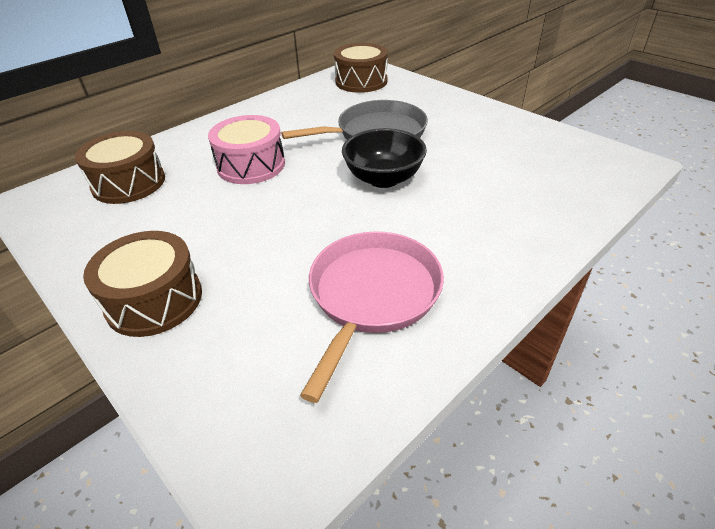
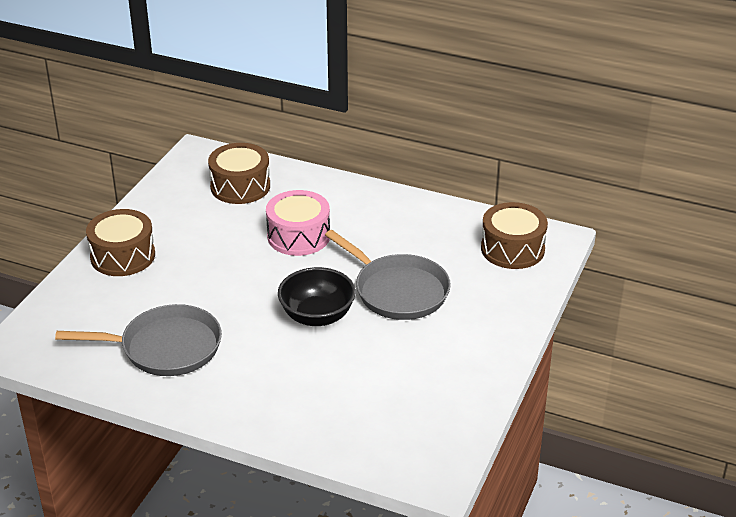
camera: 65 degrees right, 5 degrees down
(372, 295) = (165, 348): pink pan -> grey pan

